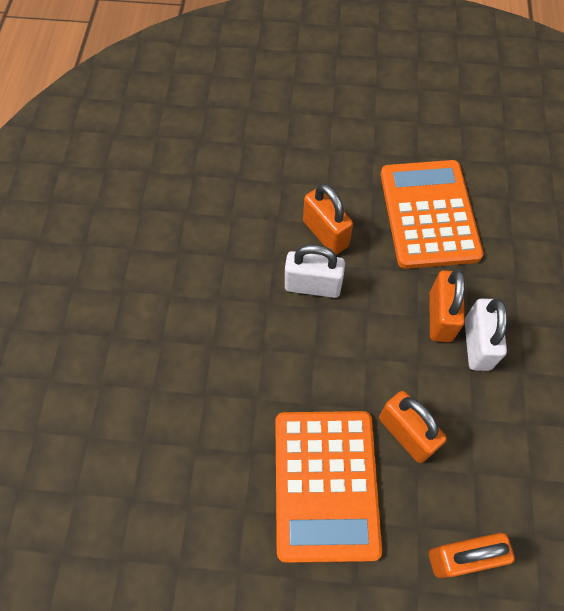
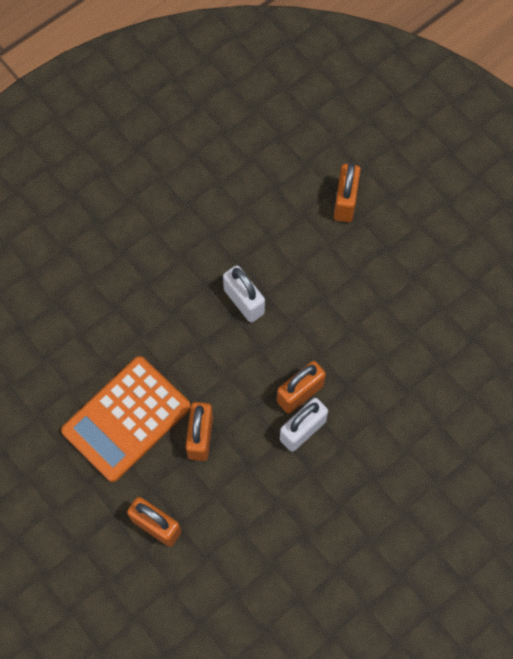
camera: 45 degrees right, 5 degrees up
(325, 234) = (289, 275): orange padlock -> orange padlock (345, 202)
(429, 214) = (372, 324): orange calculator -> none

